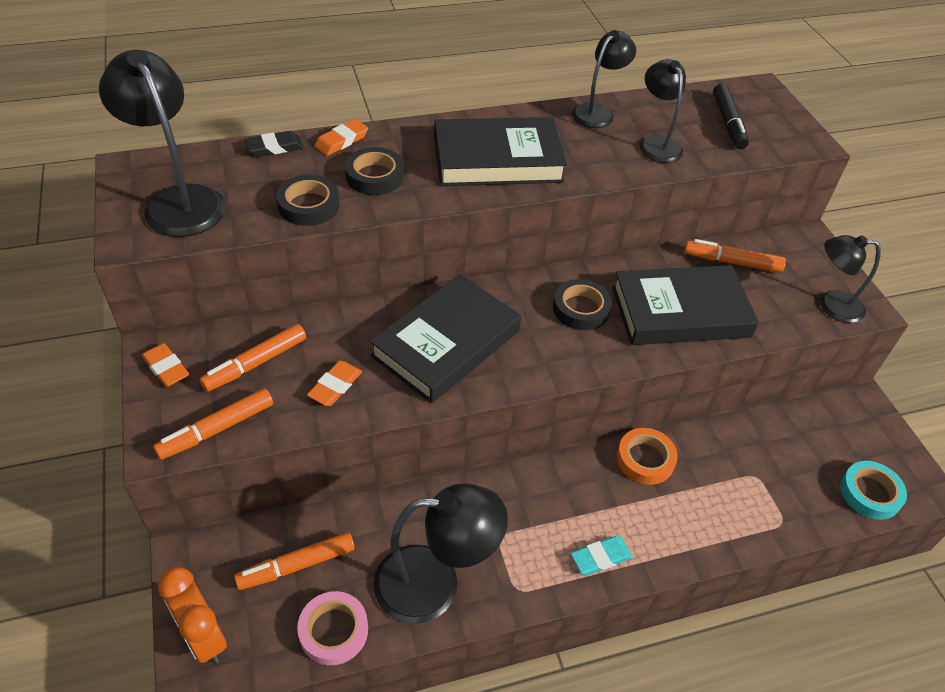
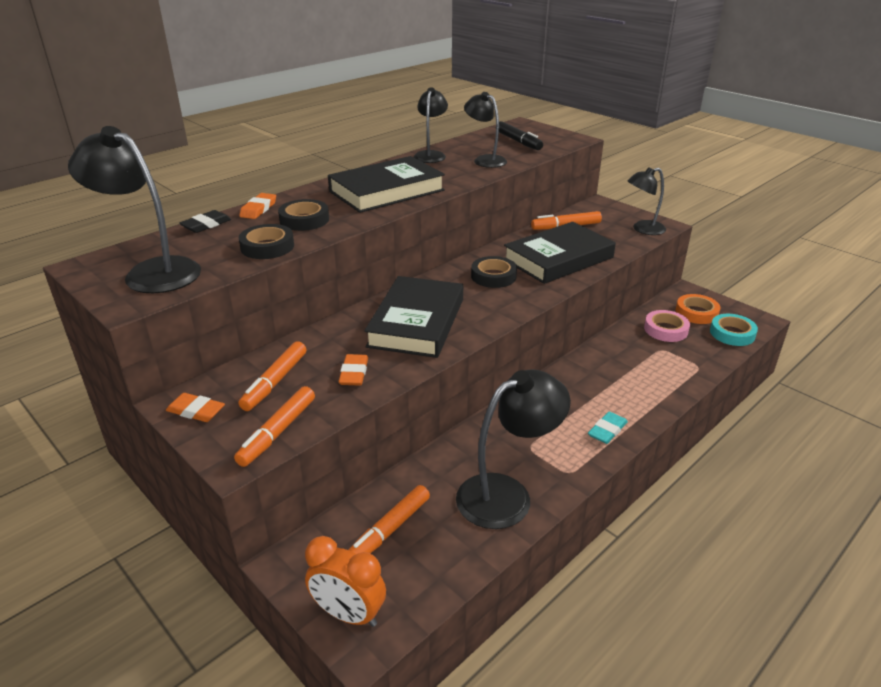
camera: 25 degrees left, 15 degrees down
(333, 630) = (455, 558): pink tape -> pink tape (665, 330)
(645, 459) = (587, 366): orange tape -> orange tape (696, 313)

